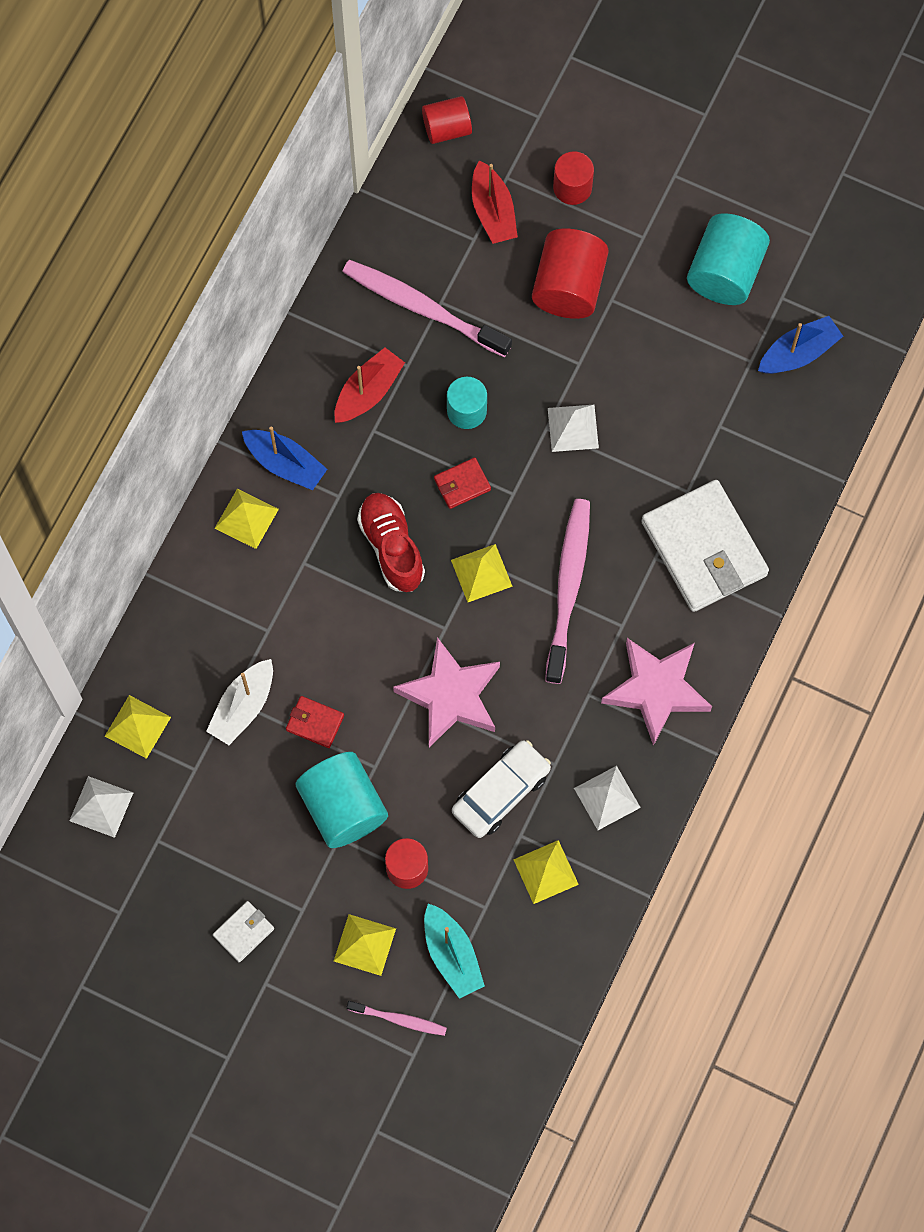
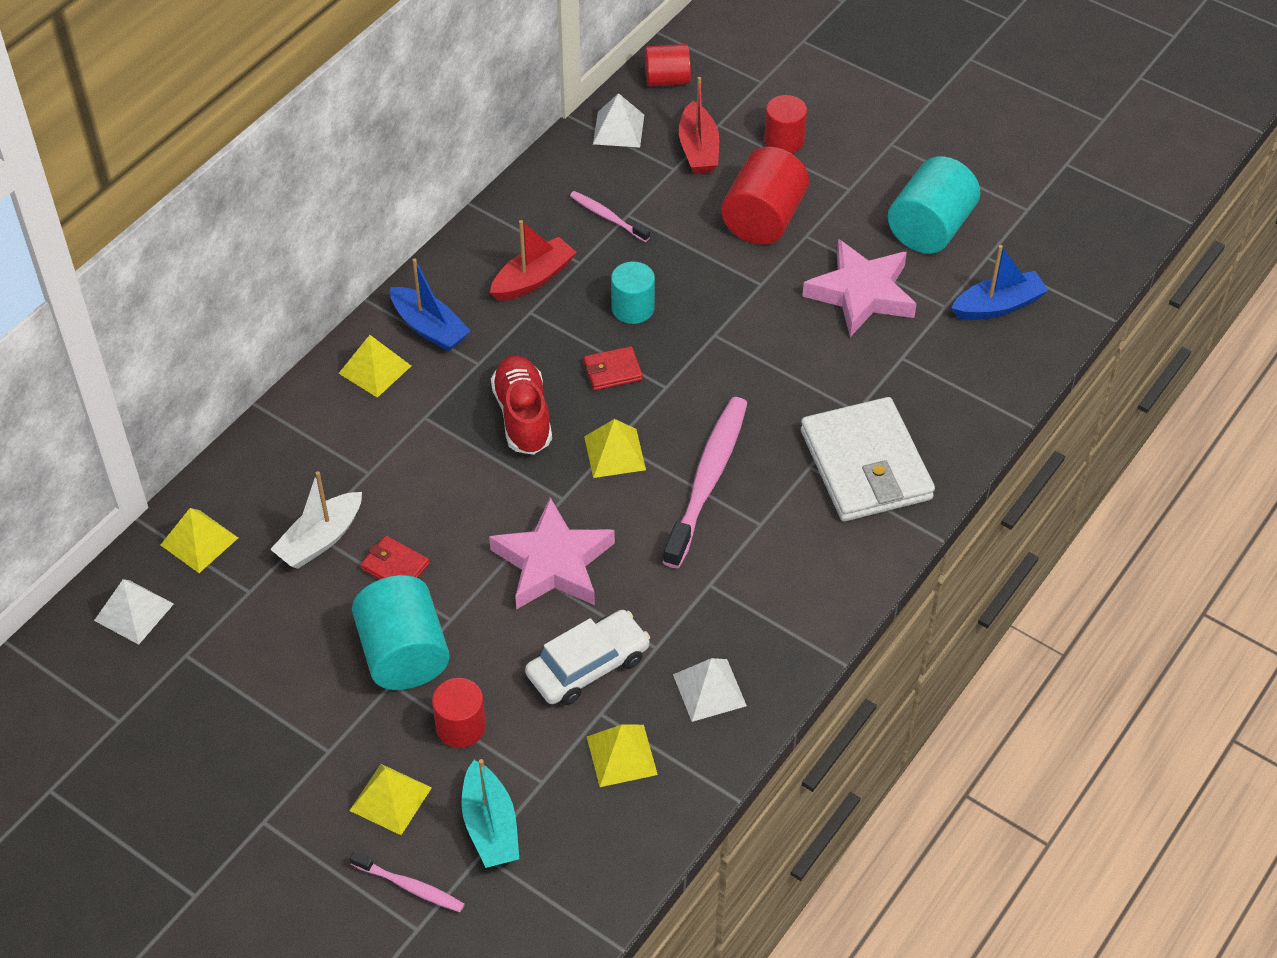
camera: 10 degrees right, 20 degrees down
(243, 932) = (254, 763): white wallet -> none
(422, 308) = (607, 217): pink toothbrush -> pink toothbrush, size x0.50
(573, 428) = (743, 338): white pyramid -> white pyramid (618, 129)
(656, 690) = (787, 591): pink star -> pink star (861, 294)

